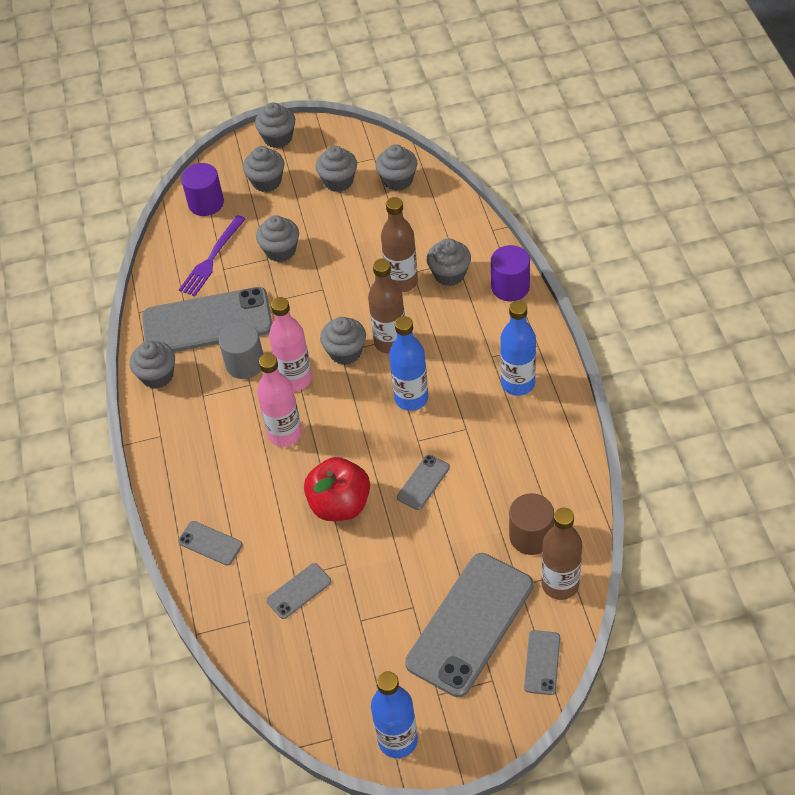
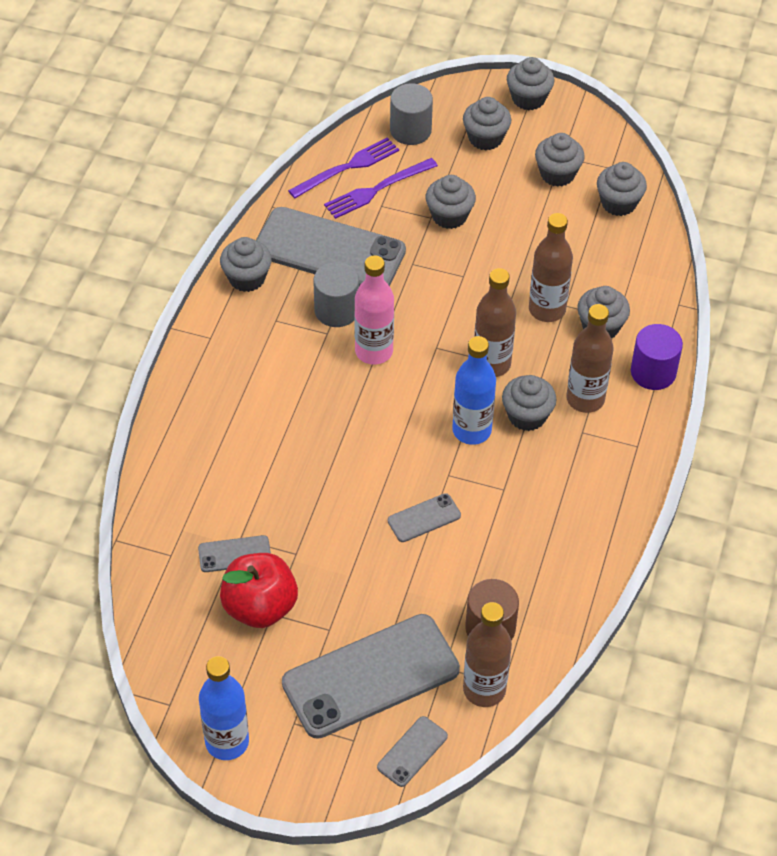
camera: 25 degrees right, 0 degrees up
(177, 254) = (347, 168): none -> purple fork
(206, 203) = (410, 130): purple cylinder -> grey cylinder
(210, 543) = (185, 464): grey phone -> none
(285, 434) = (326, 399): pink bottle -> none
(340, 504) = (330, 495): red apple -> red apple (260, 607)
(345, 352) = (440, 350): grey cupcake -> grey cupcake (527, 416)
(476, 331) = (585, 399): none -> brown bottle
(518, 383) = (588, 473): blue bottle -> none

